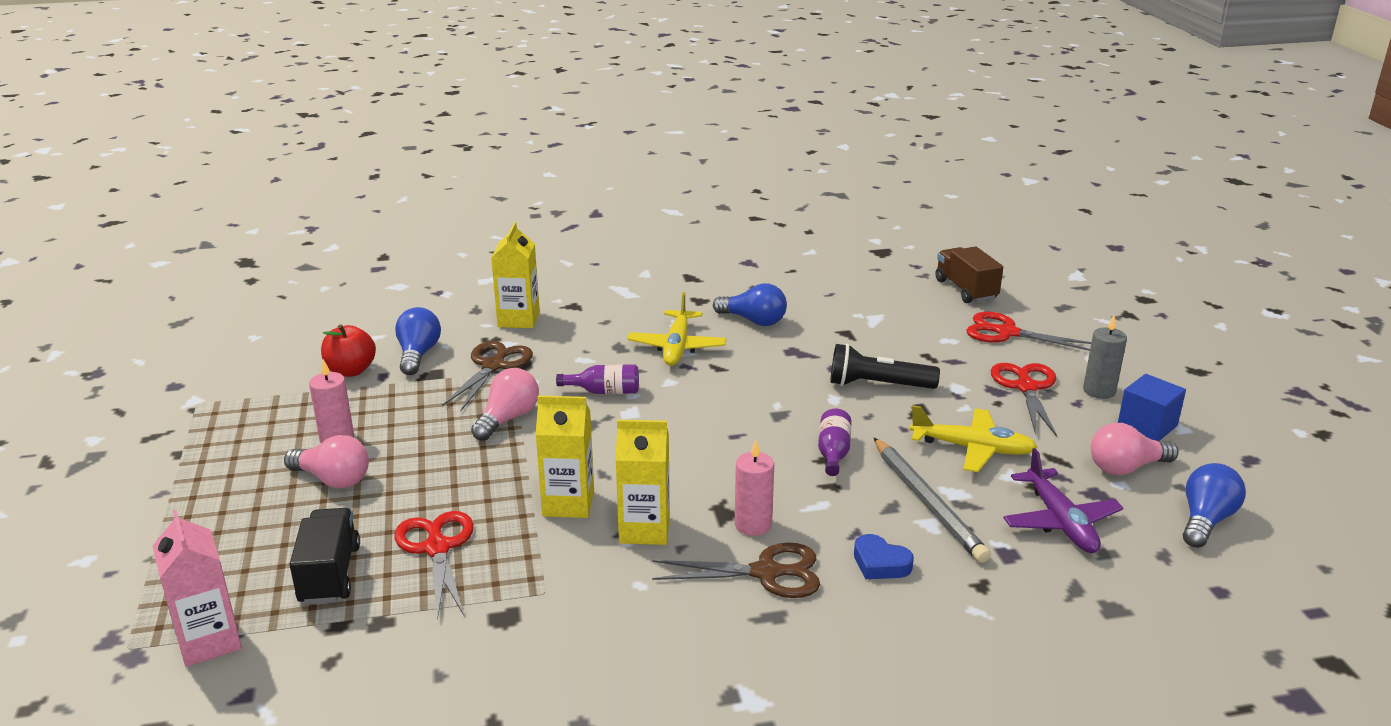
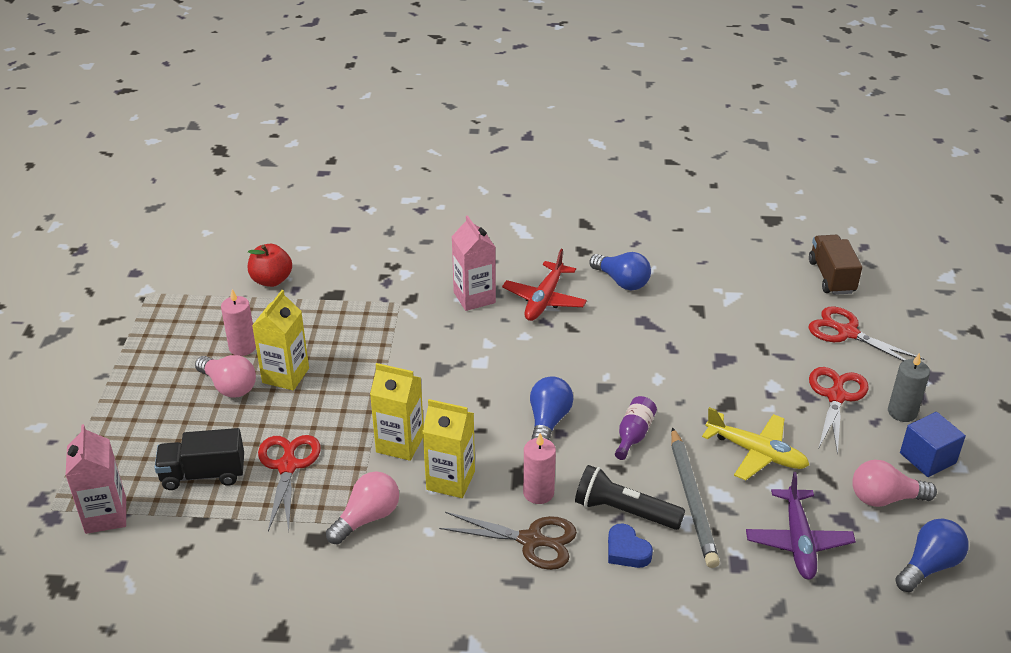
camera: 15 degrees right, 10 degrees up
(330, 574) = (203, 474): black truck -> black truck turned 105 degrees counterclockwise
(418, 354) = (329, 272): blue light bulb -> blue light bulb (548, 421)
(493, 366) = (385, 294): brown scissors -> none
(508, 419) = (380, 351): pink light bulb -> pink light bulb (367, 518)
(518, 319) = (422, 247): yellow carton -> yellow carton (285, 375)
(598, 355) = (474, 297): none -> pink carton
(605, 391) = (467, 337): purple bottle -> none
(677, 347) = (544, 299): yellow plane -> red plane
(877, 385) = (702, 370): black flashlight -> black flashlight (624, 511)

